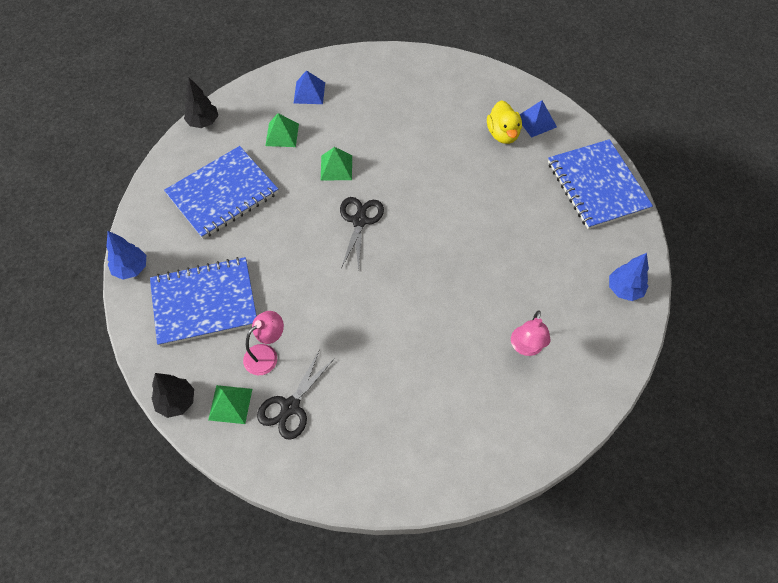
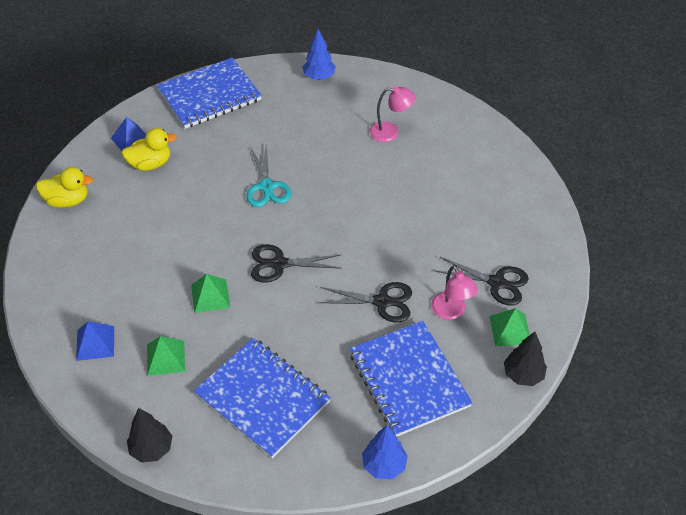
camera: 100 degrees left, 10 degrees down
(266, 355) = (451, 312): pink lamp -> pink lamp turned 150 degrees counterclockwise
(295, 297) = (382, 302): none -> black scissors
(459, 221) = (266, 186): none -> turquoise scissors
(465, 77) = (67, 200): none -> yellow duck

